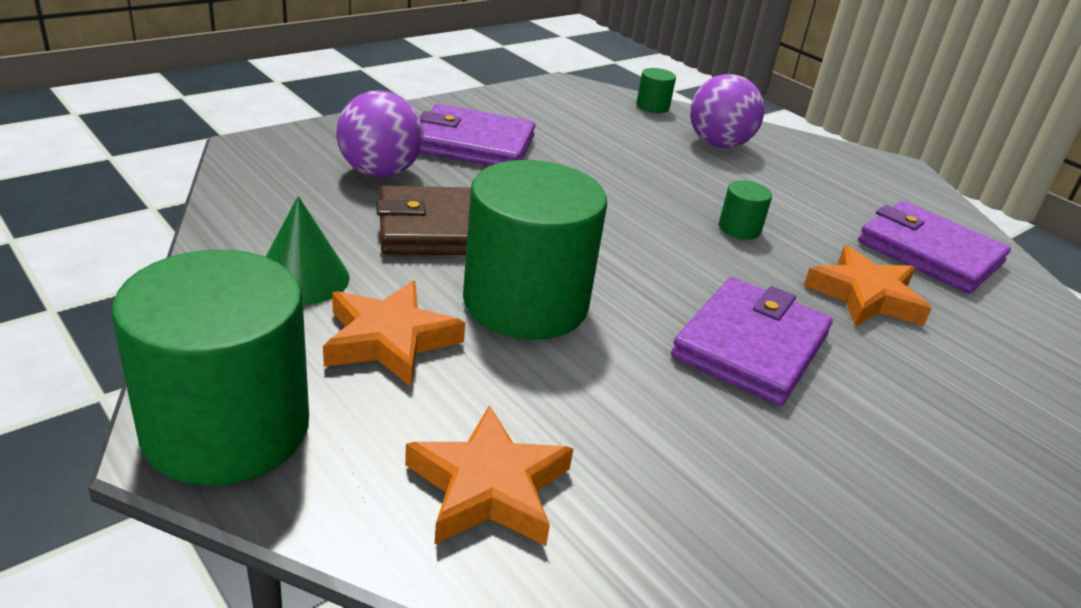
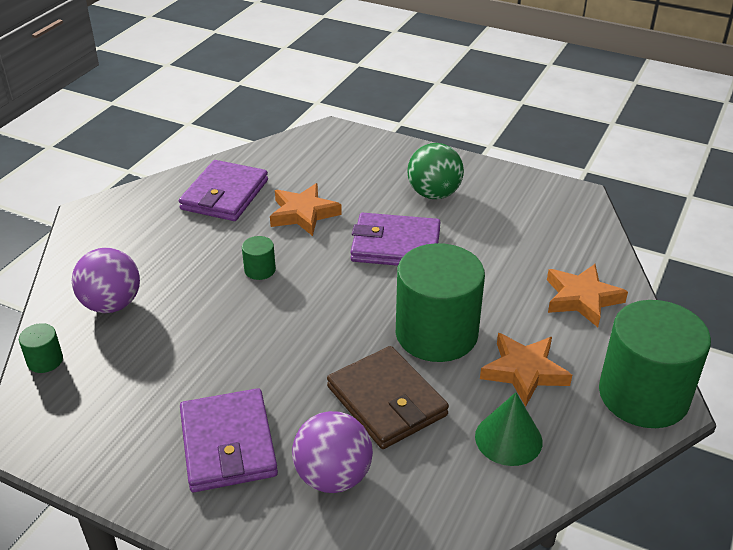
camera: 110 degrees left, 5 degrees up
(903, 450) = (434, 194): none -> green ball

